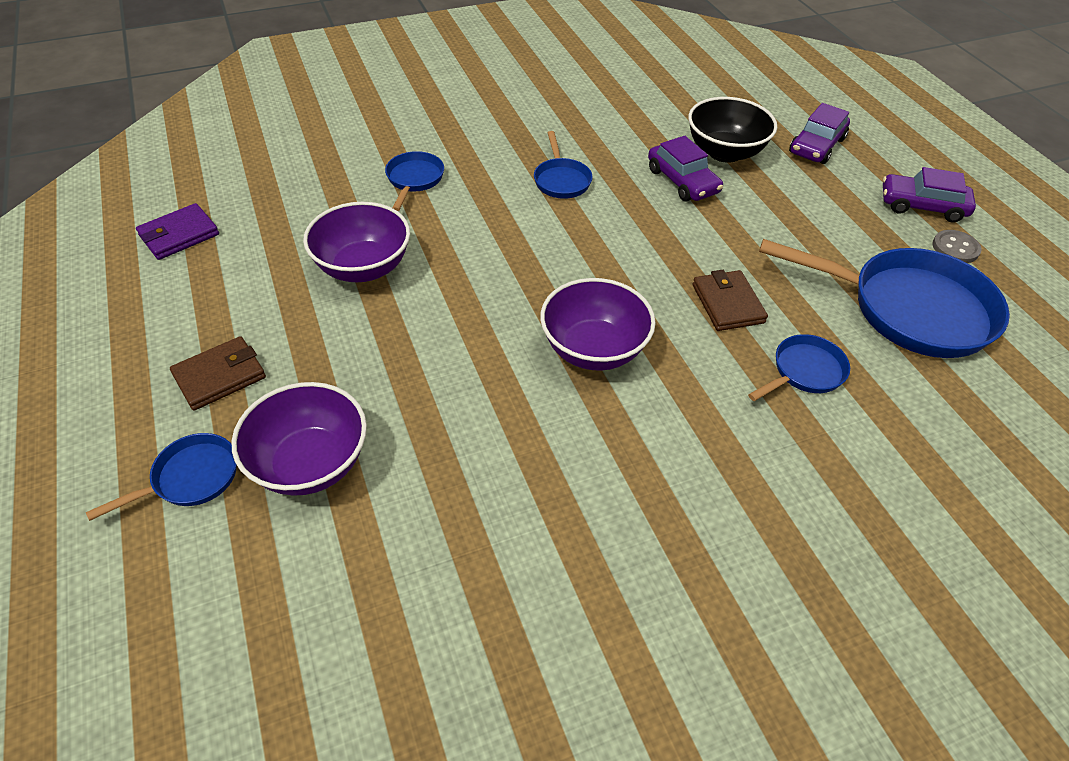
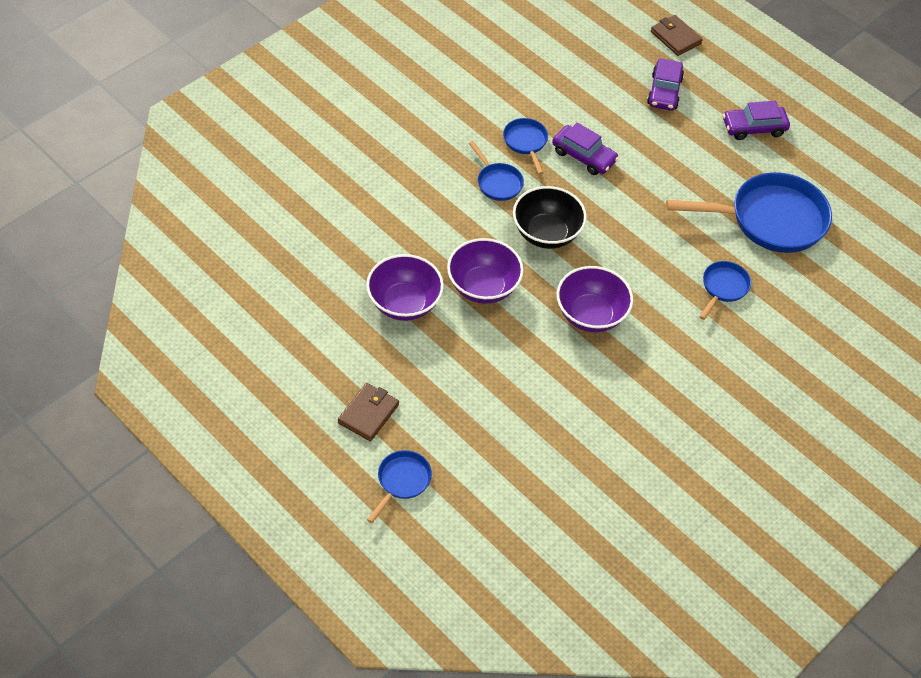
camera: 25 degrees left, 5 degrees up
(179, 235) = (253, 320): purple wallet -> none
(310, 463) = (466, 448): purple bowl -> purple bowl (483, 287)
(414, 180) = (390, 216): blue pan -> blue pan (526, 142)
(724, 152) = (601, 118): black bowl -> black bowl (546, 233)
(727, 304) = (658, 252): brown wallet -> brown wallet (675, 38)
(955, 248) = (785, 159): grey button -> none

